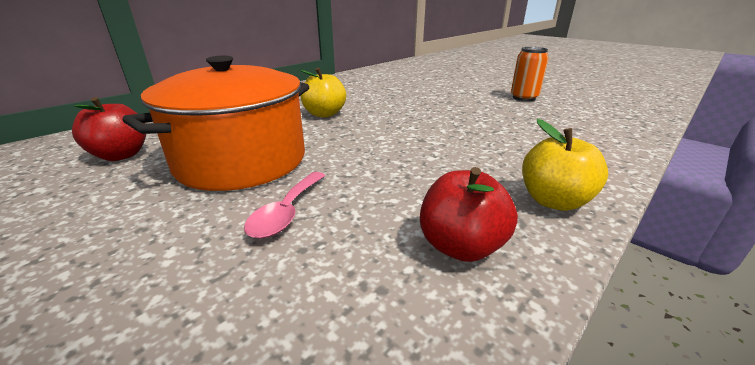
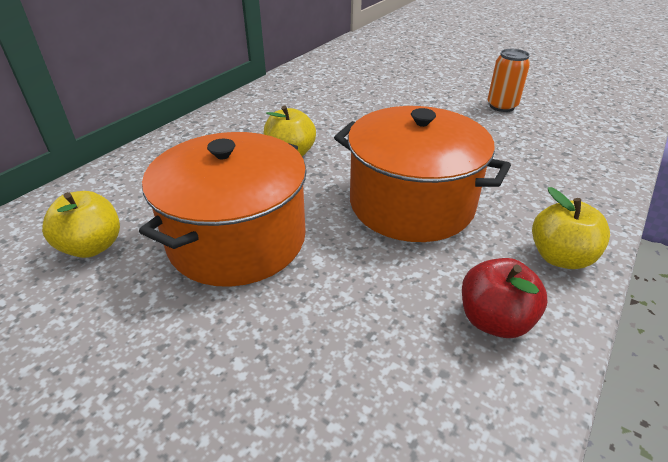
camera: 10 degrees left, 10 degrees up
(121, 155) = (92, 246): red apple -> yellow apple
(287, 212) = (323, 303): pink spoon -> none
(413, 150) = (411, 204): none -> orange pot

